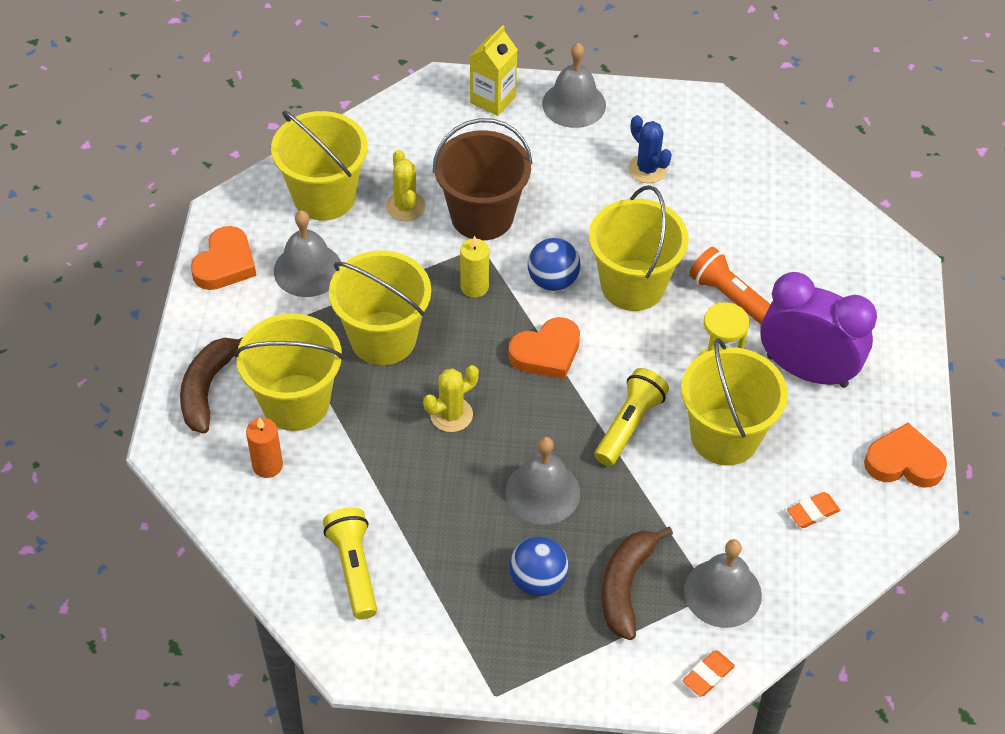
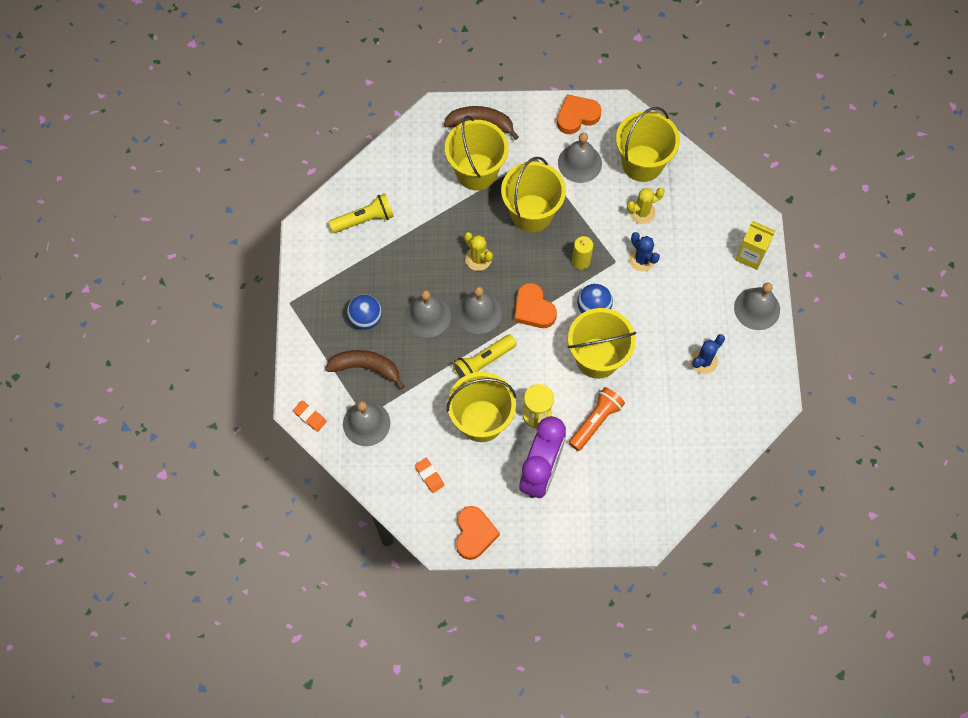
camera: 85 degrees right, 15 degrees up
(225, 264) = (577, 116): orange heart -> orange heart turned 135 degrees clockwise
(267, 465) = (430, 164): orange candle -> none
(482, 216) = (642, 259): brown bucket -> blue cactus
(544, 423) = (478, 312): none -> grey bell
(629, 425) = (483, 362): yellow flashlight -> yellow flashlight turned 120 degrees clockwise

